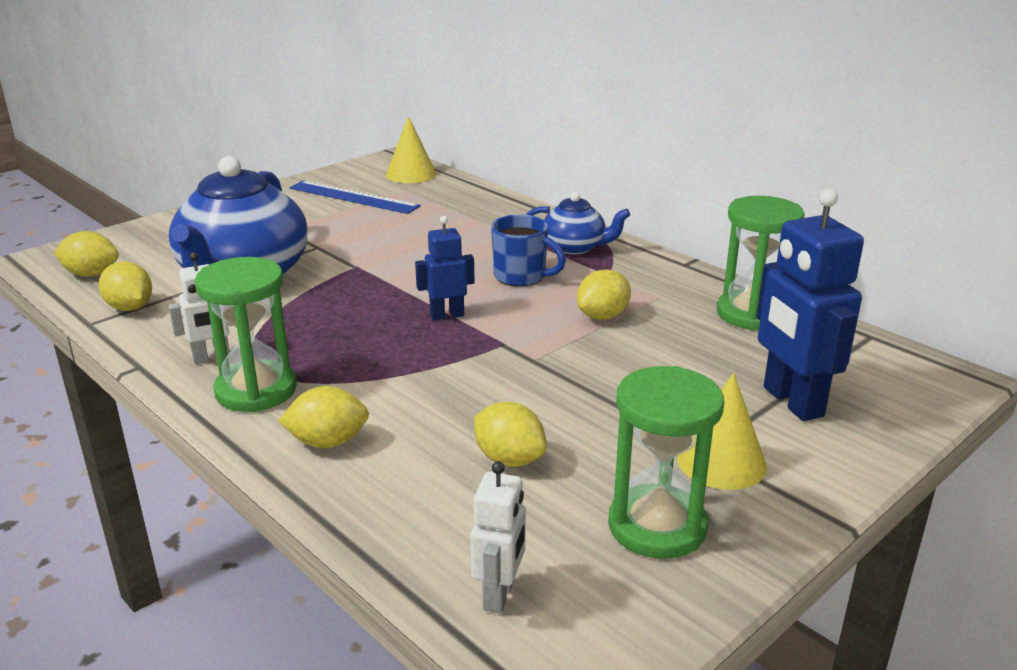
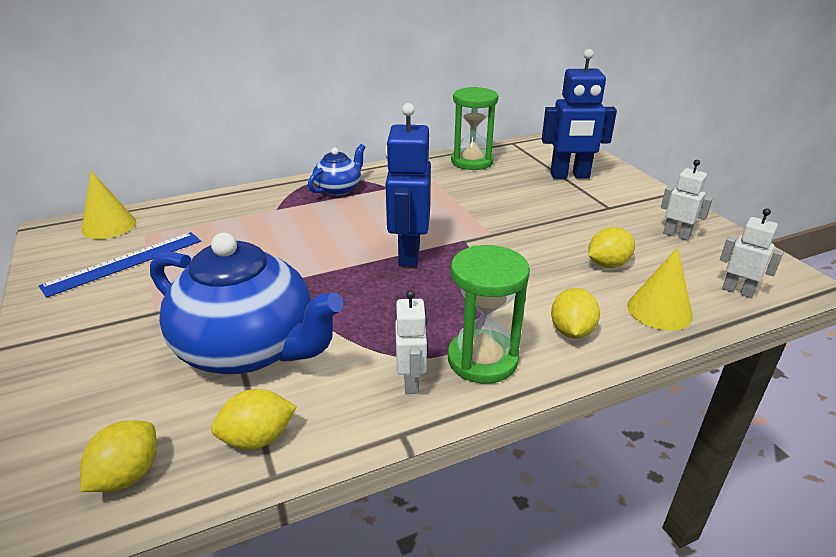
camera: 70 degrees left, 5 degrees up
(447, 315) = (408, 254): blue robot -> blue robot, size x1.81
(521, 277) = (369, 216): blue mug -> none
(602, 316) = (447, 201): yellow lemon -> none
(657, 526) = (676, 235): green hourglass -> white robot
(721, 462) = (621, 206): yellow cone -> yellow cone (659, 310)

